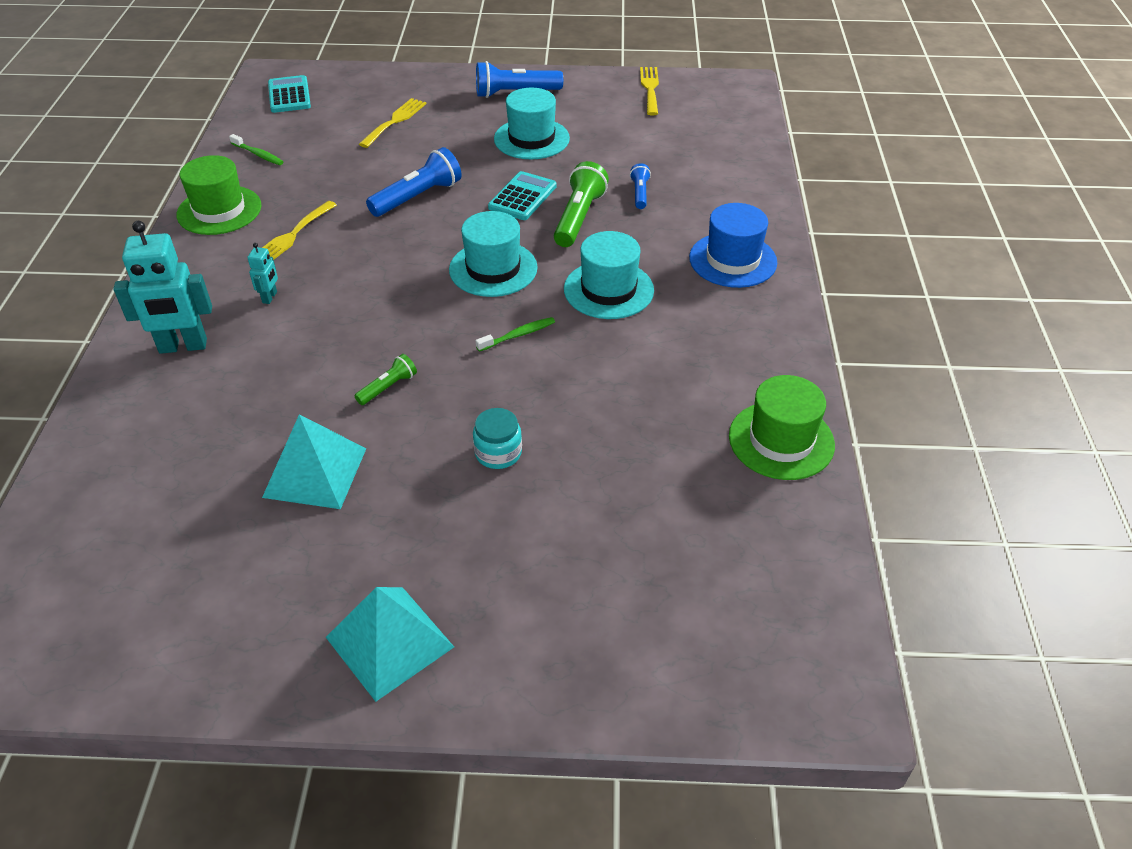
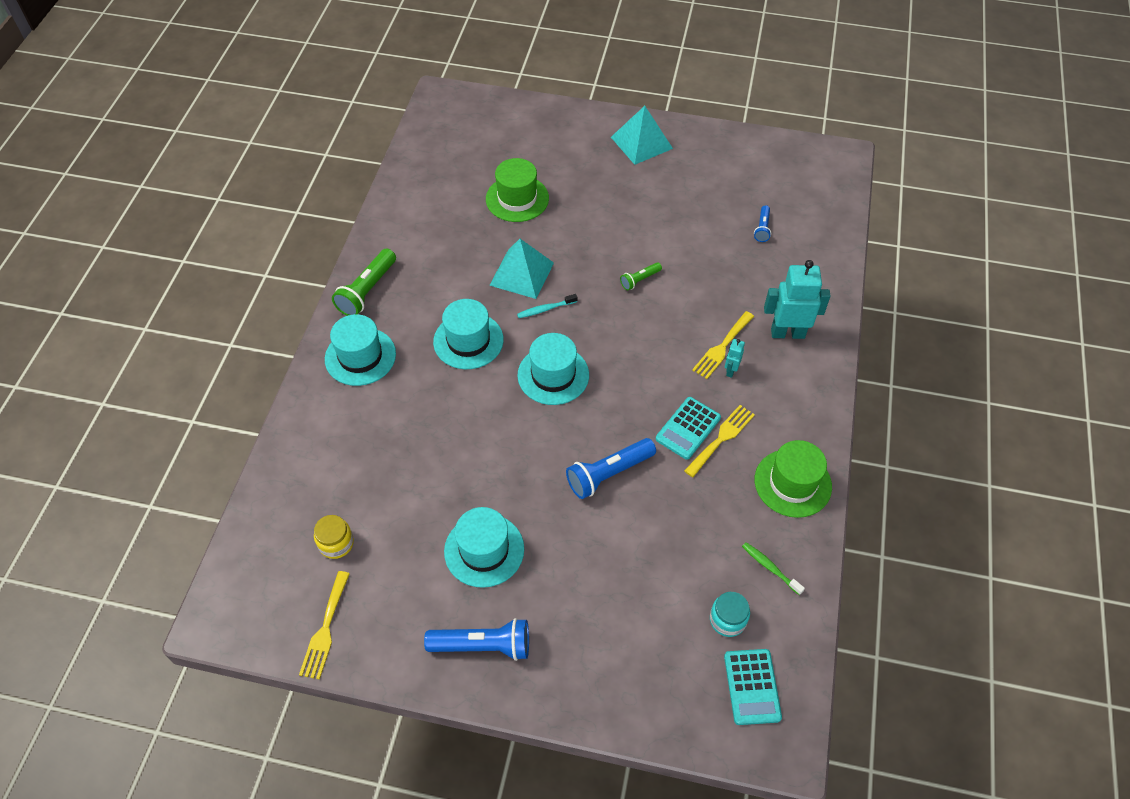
camera: 170 degrees left, 10 degrees up
(315, 472) = (684, 229): turquoise pyramid -> turquoise pyramid (521, 273)
(395, 121) = (626, 608): yellow fork -> yellow fork (722, 347)
(498, 453) = (574, 227): turquoise jar -> turquoise jar (727, 620)
(518, 335) = (545, 309): green toothbrush -> turquoise toothbrush
(522, 197) = (512, 459): turquoise calculator -> turquoise calculator (688, 428)
(578, 218) = (468, 424): green flashlight -> green flashlight (367, 291)
(639, 193) = (404, 447): blue flashlight -> blue flashlight (762, 228)
(670, 129) = (336, 543): none -> yellow jar
(733, 260) = (360, 356): blue hat -> turquoise hat
(781, 440) = (402, 212): green hat -> green hat (517, 199)

